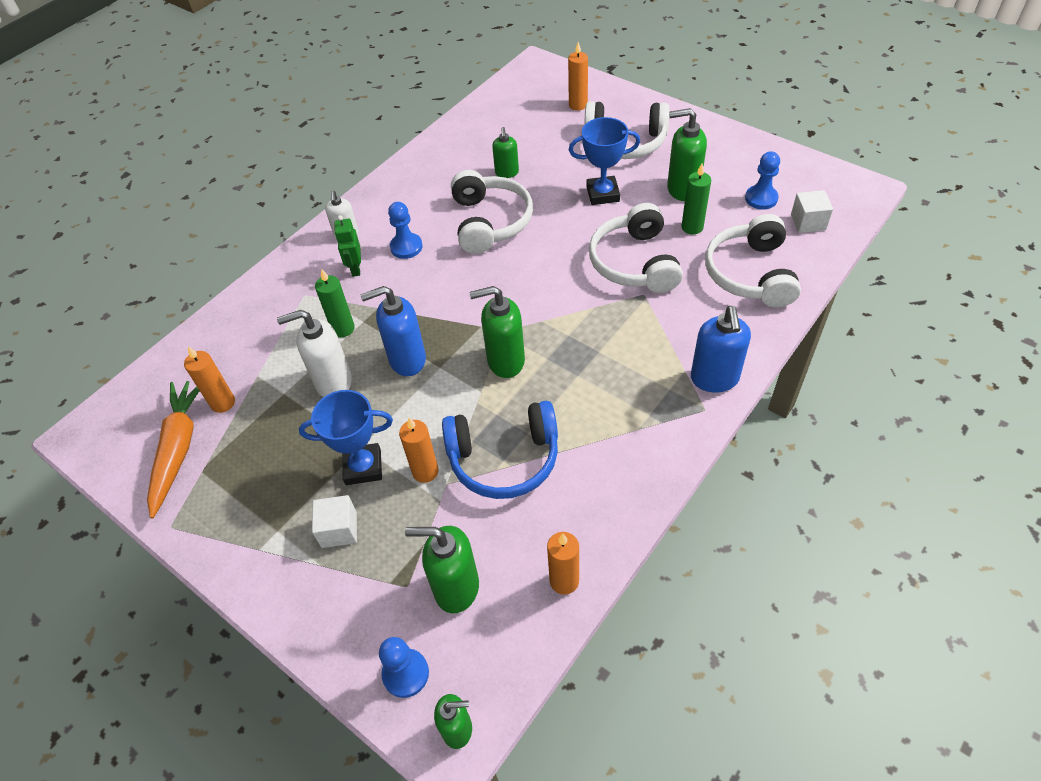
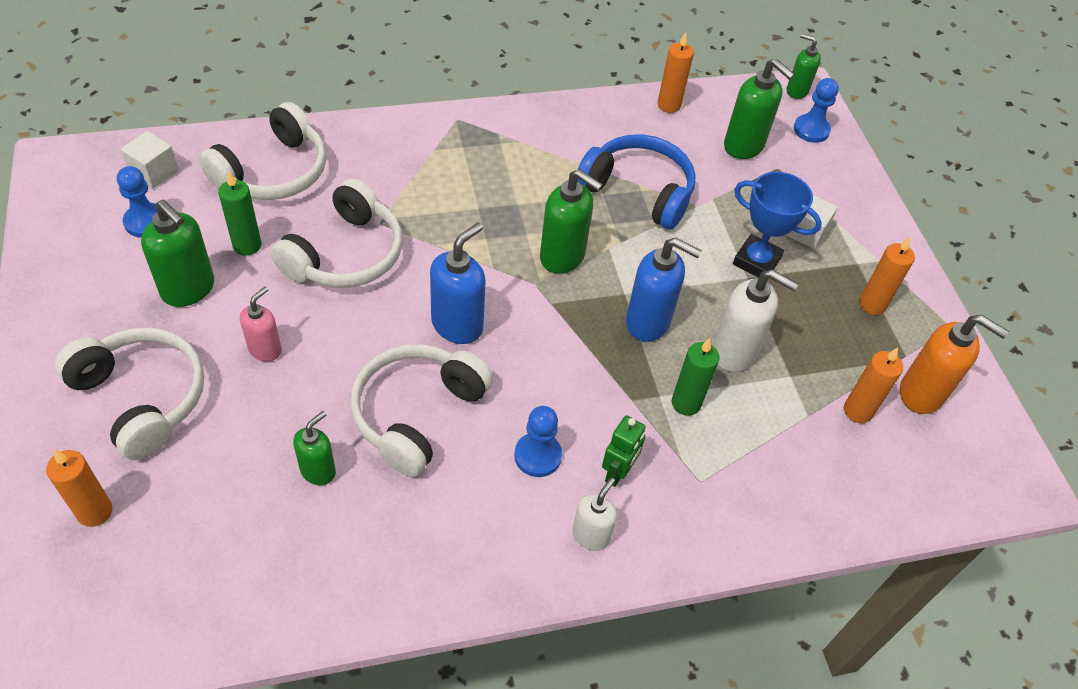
camera: 150 degrees left, 0 degrees up
(178, 449) = (921, 394): orange carrot -> orange soap dispenser
(425, 471) = (708, 224): orange candle -> orange candle (872, 304)
(602, 194) = (265, 349): blue trophy -> pink soap dispenser
(714, 379) = (422, 129): blue soap dispenser -> blue soap dispenser (457, 325)

